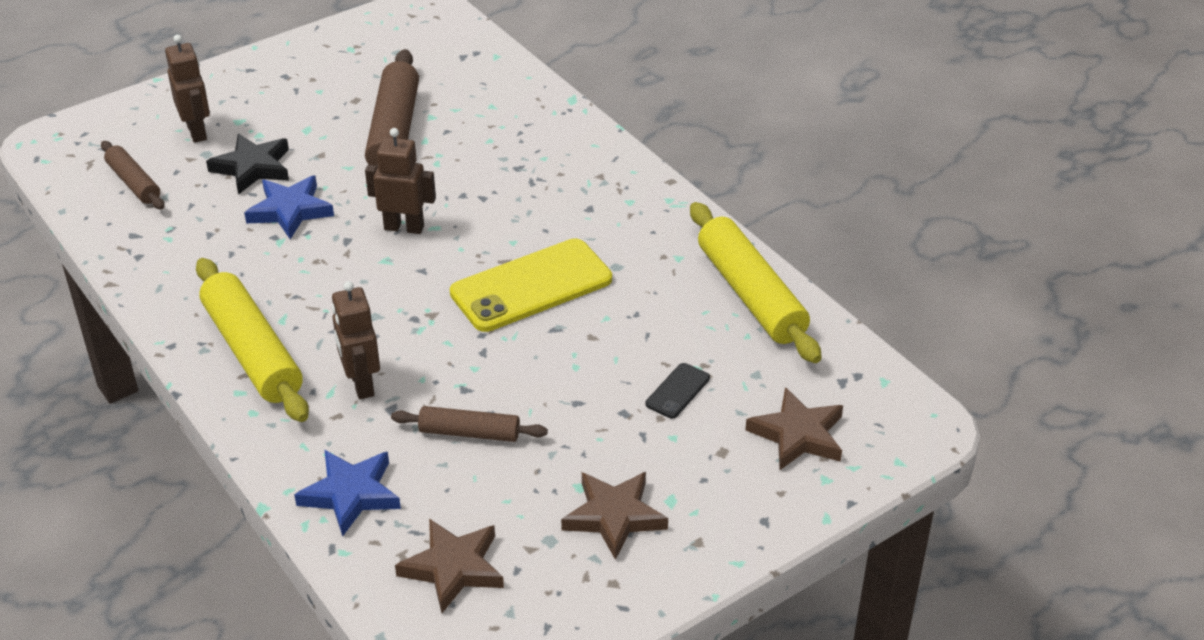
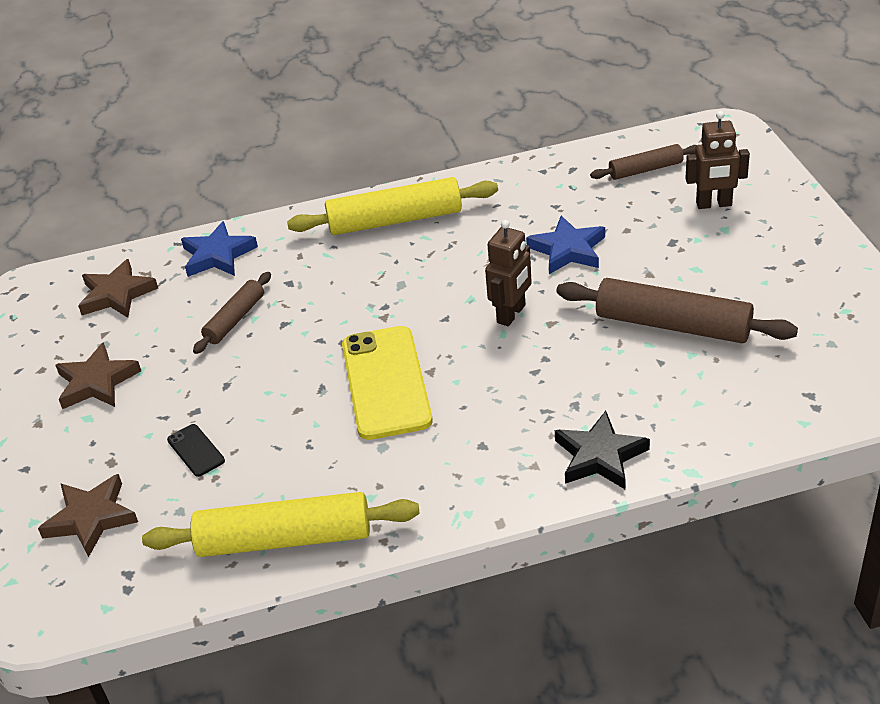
camera: 115 degrees right, 0 degrees up
(252, 167) = (643, 233): black star -> black star (600, 456)
(361, 384) = (325, 270): brown robot -> none

